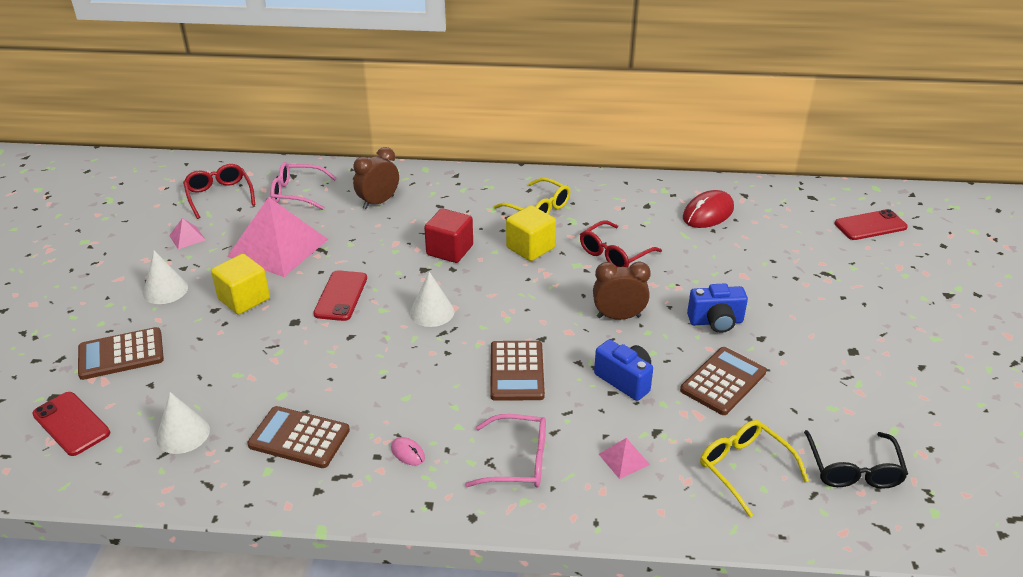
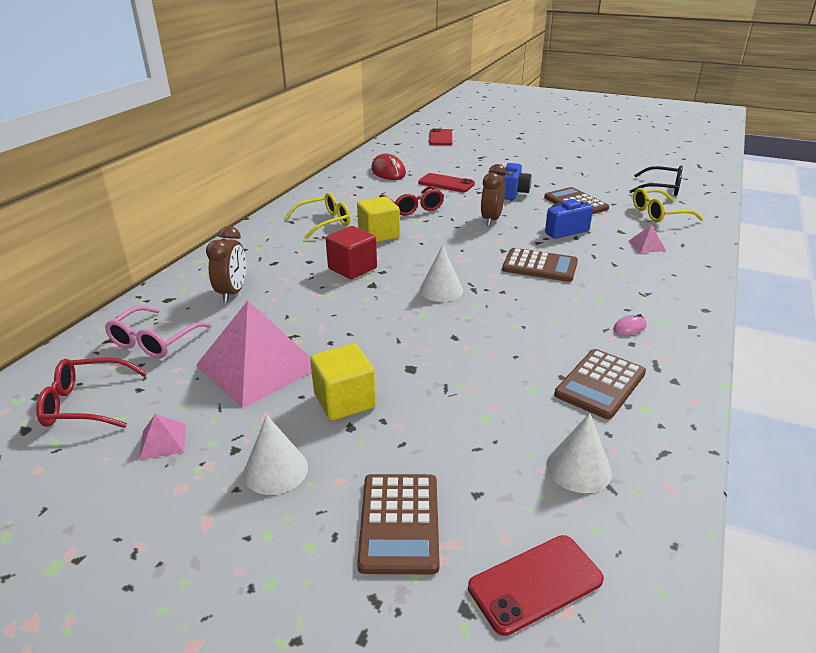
camera: 70 degrees left, 5 degrees down
(341, 296) = (384, 334): red phone -> red phone (446, 183)
(378, 202) = (232, 293): brown clock -> brown clock turned 150 degrees counterclockwise
(518, 461) = (644, 282): pink glasses -> none

